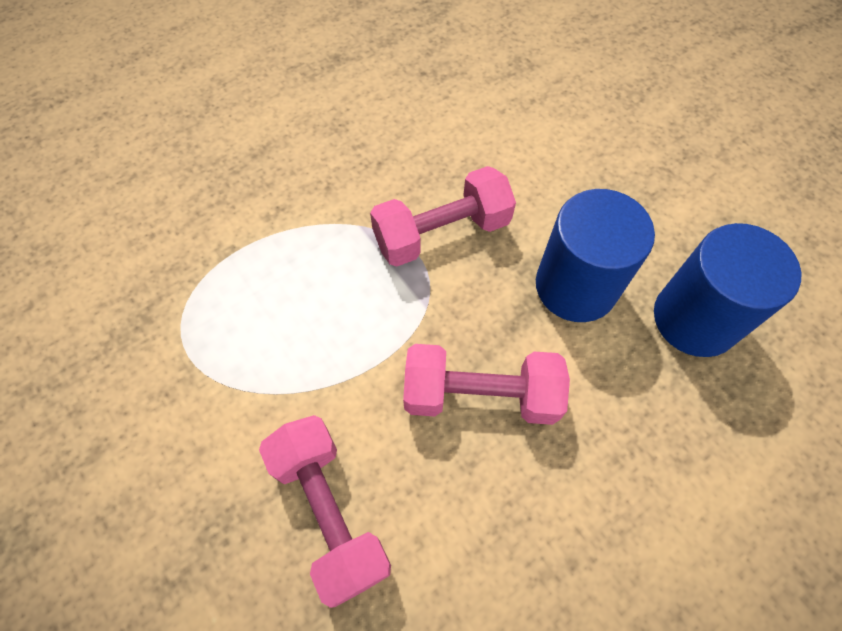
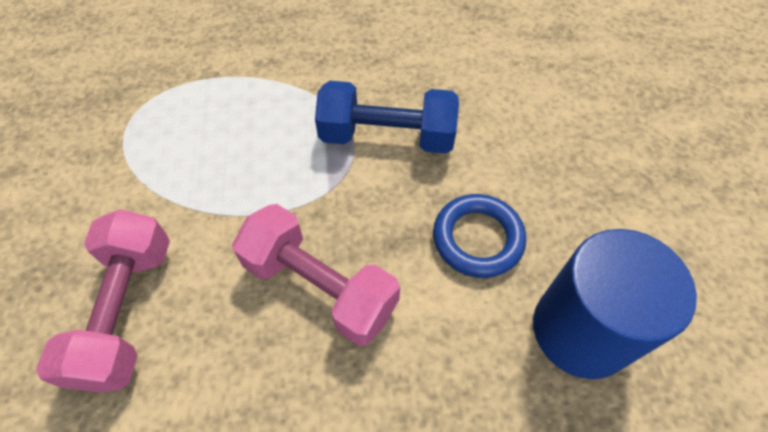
camera: 30 degrees right, 5 degrees down
(441, 233) = (387, 136): pink dumbbell -> blue dumbbell
(576, 286) = (477, 239): blue cylinder -> blue ring

